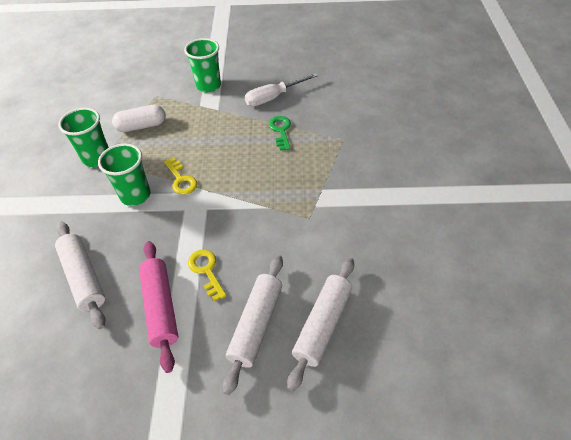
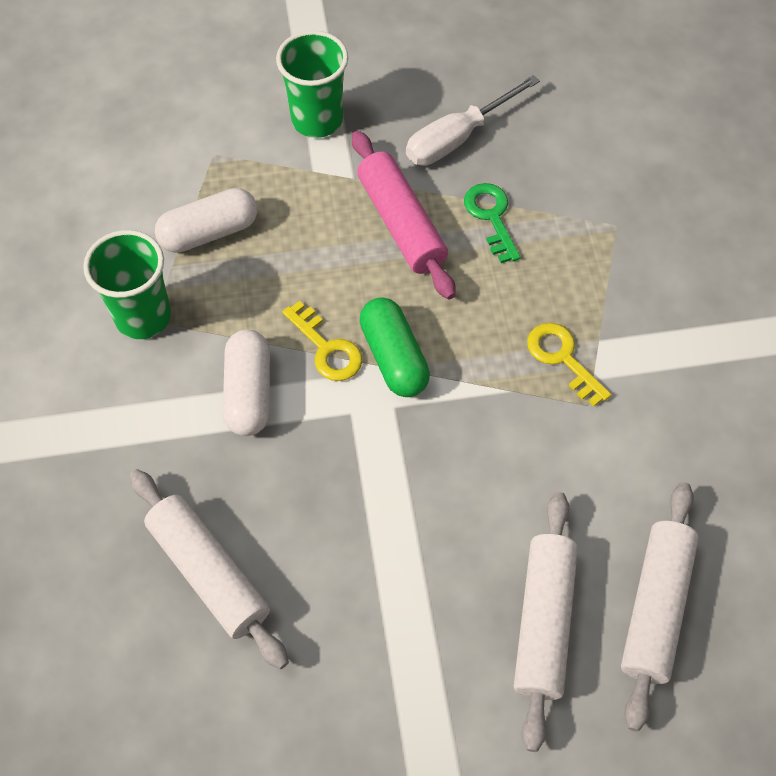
camera: 10 degrees left, 10 degrees up
(135, 195) = (249, 392): green cup -> white capsule
(161, 307) = (369, 611): pink rolling pin -> pink rolling pin (401, 223)
(206, 271) = (429, 532): yellow key -> yellow key (562, 358)
(213, 187) = (394, 357): none -> green capsule

